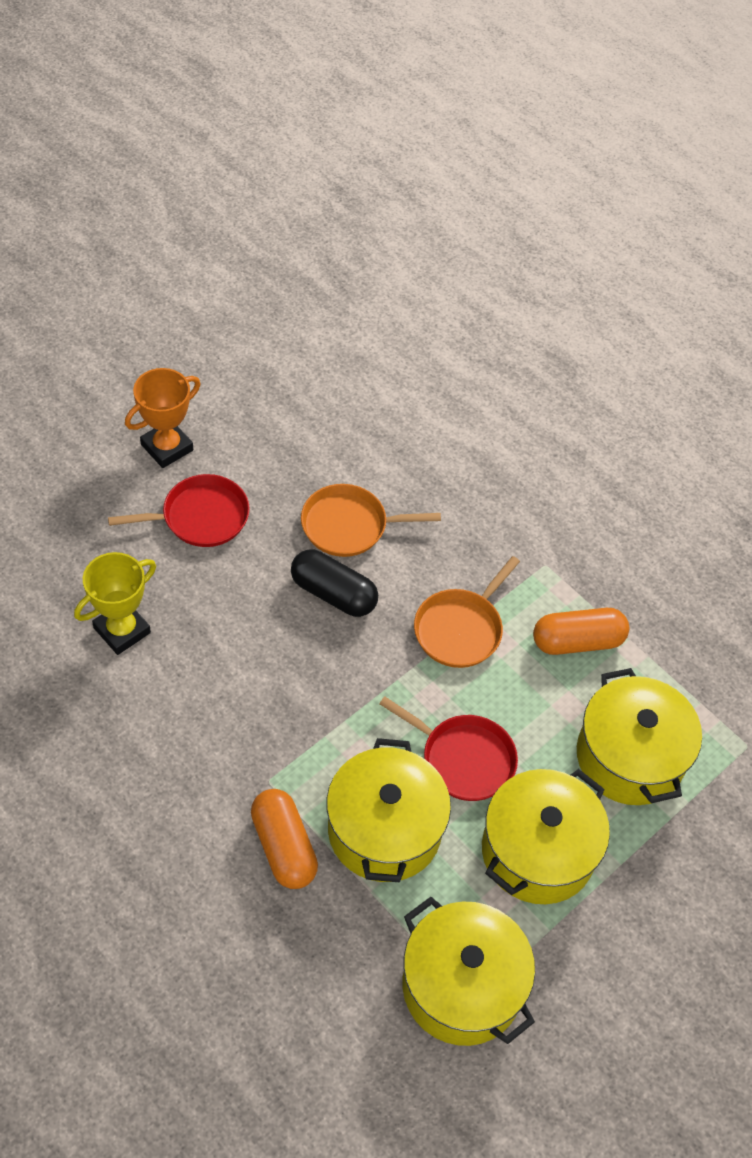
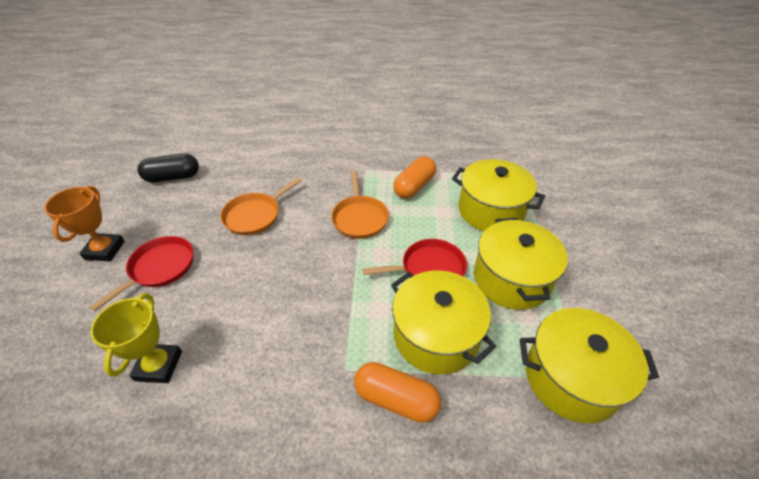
camera: 40 degrees left, 10 degrees down
(333, 593) = (279, 248): black capsule -> black capsule (173, 177)

